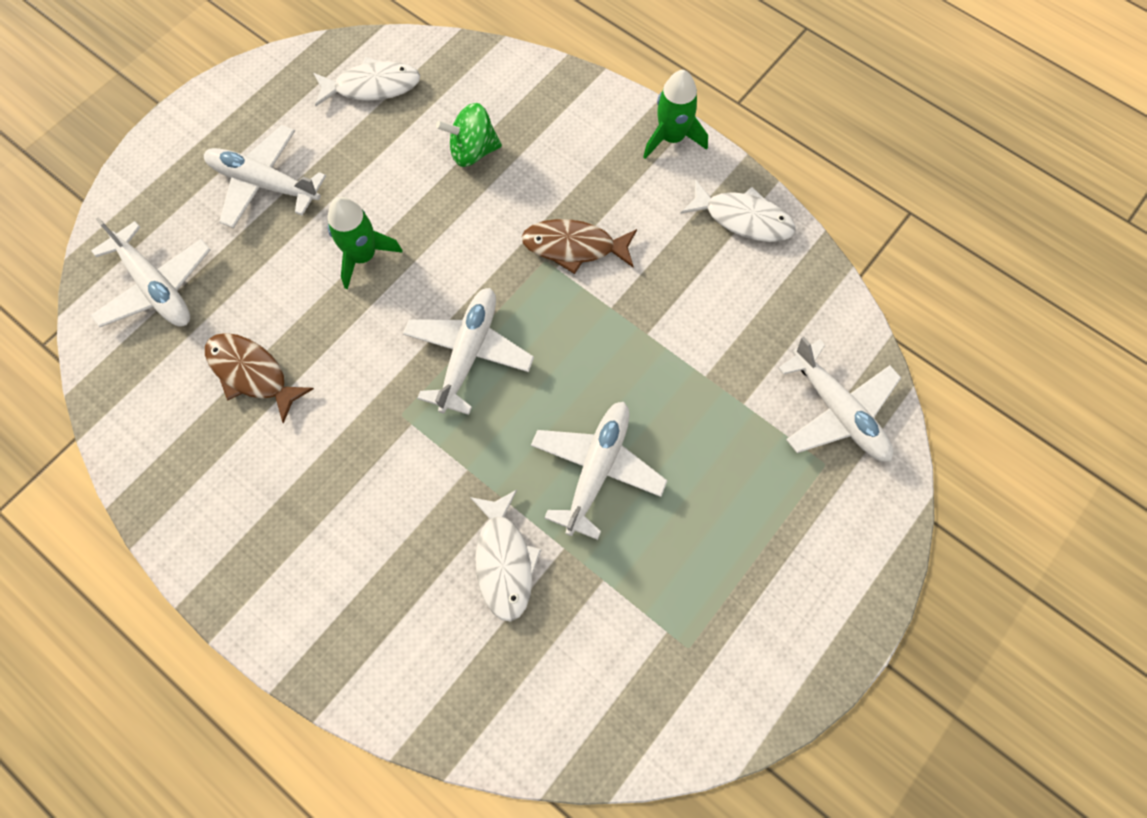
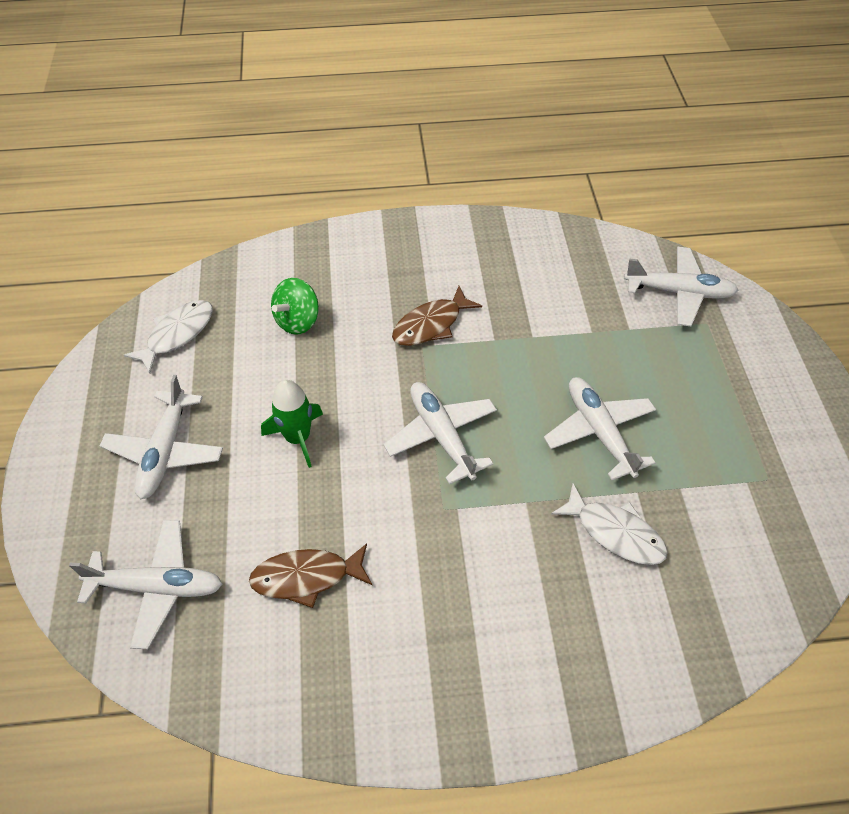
camera: 45 degrees left, 15 degrees down
(264, 184) = (165, 452): white plane -> white plane turned 60 degrees counterclockwise
(671, 138) = (415, 226): green rocket -> none
(743, 219) = (508, 237): white fish -> none

